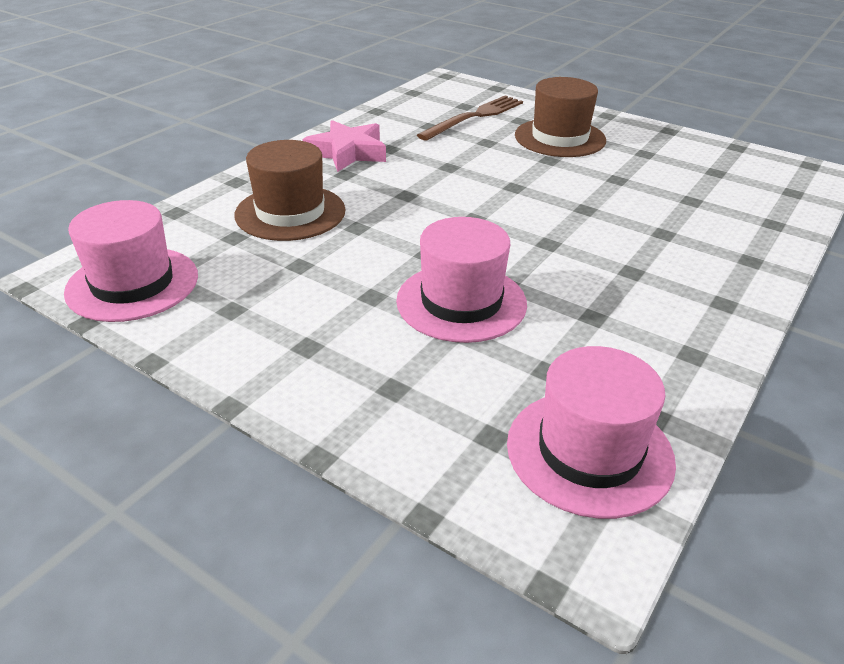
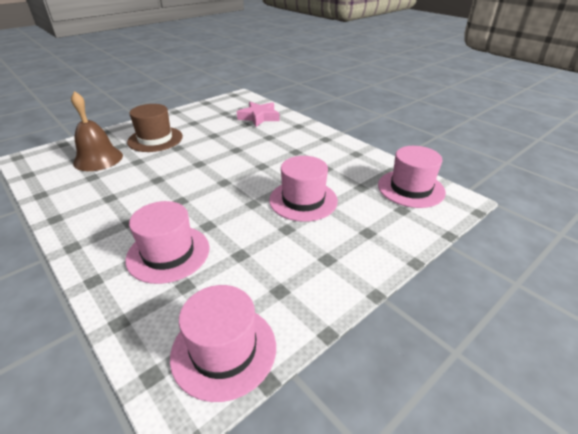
camera: 75 degrees left, 0 degrees up
(290, 212) = (168, 253): brown hat -> pink hat
(347, 152) = (98, 216): pink star -> pink star (259, 117)
(474, 117) = (98, 159): brown fork -> brown bell

